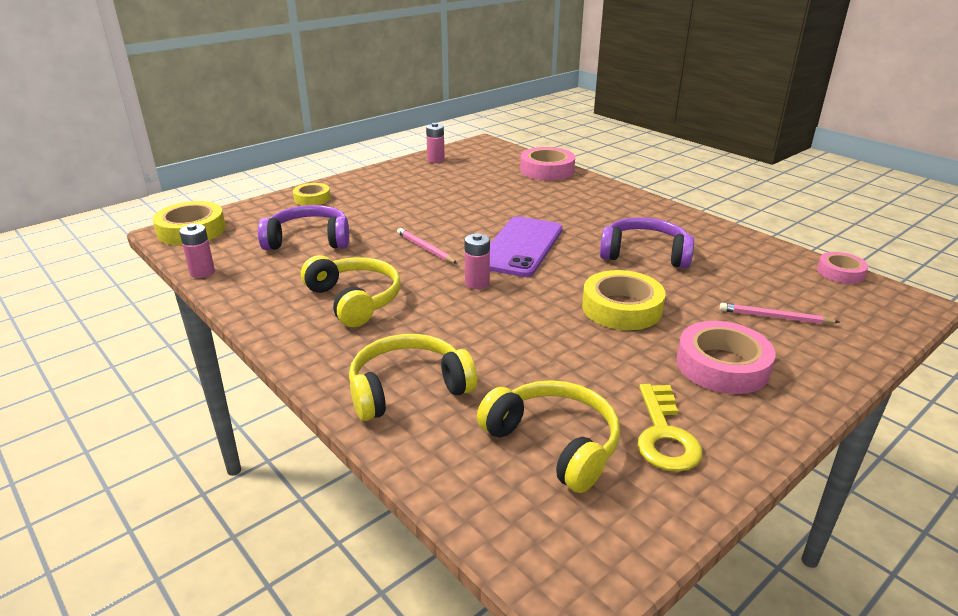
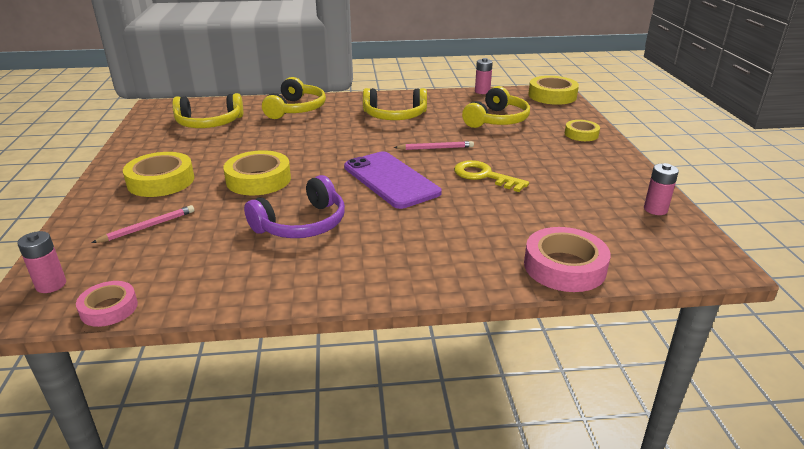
camera: 125 degrees right, 0 degrees up
(309, 240) = (497, 120): purple headphones -> yellow headphones
(477, 283) = (362, 149): pink battery -> pink battery (51, 285)
(664, 435) = (164, 144): yellow key -> yellow key (484, 176)
(722, 365) = (161, 181): pink tape -> yellow tape

